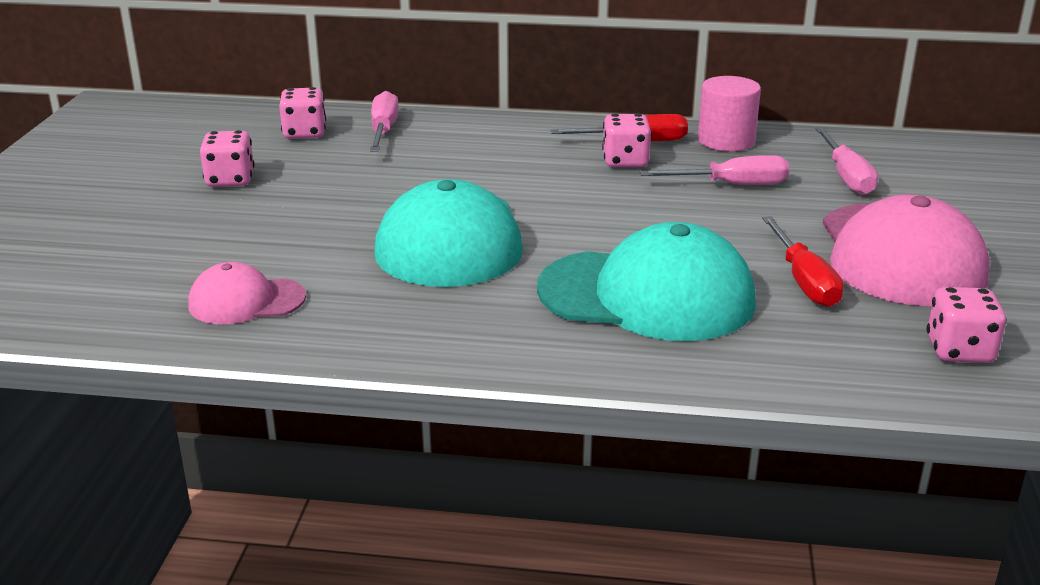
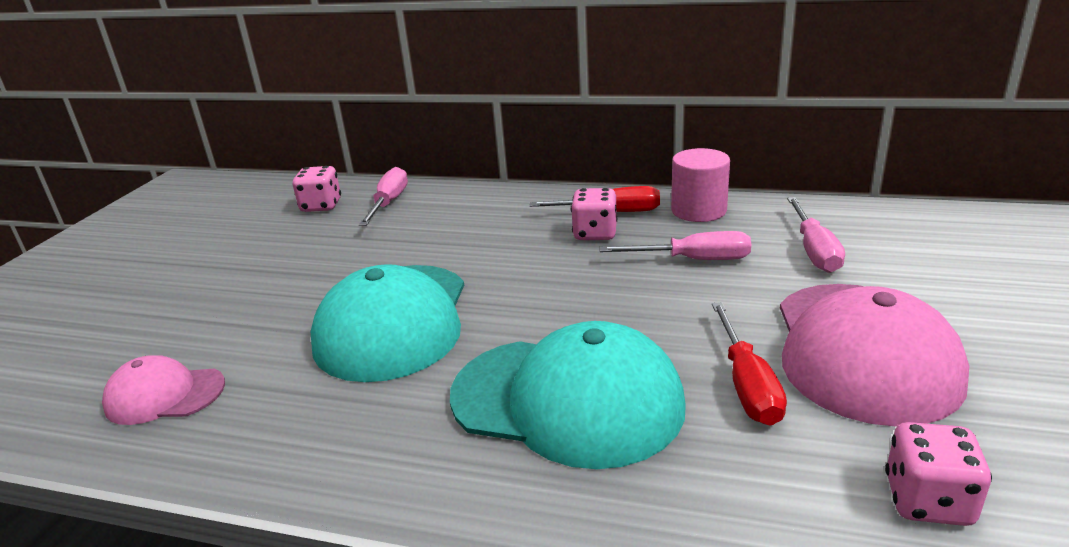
camera: 10 degrees right, 0 degrees up
(230, 180) = (232, 254): pink dice -> none

